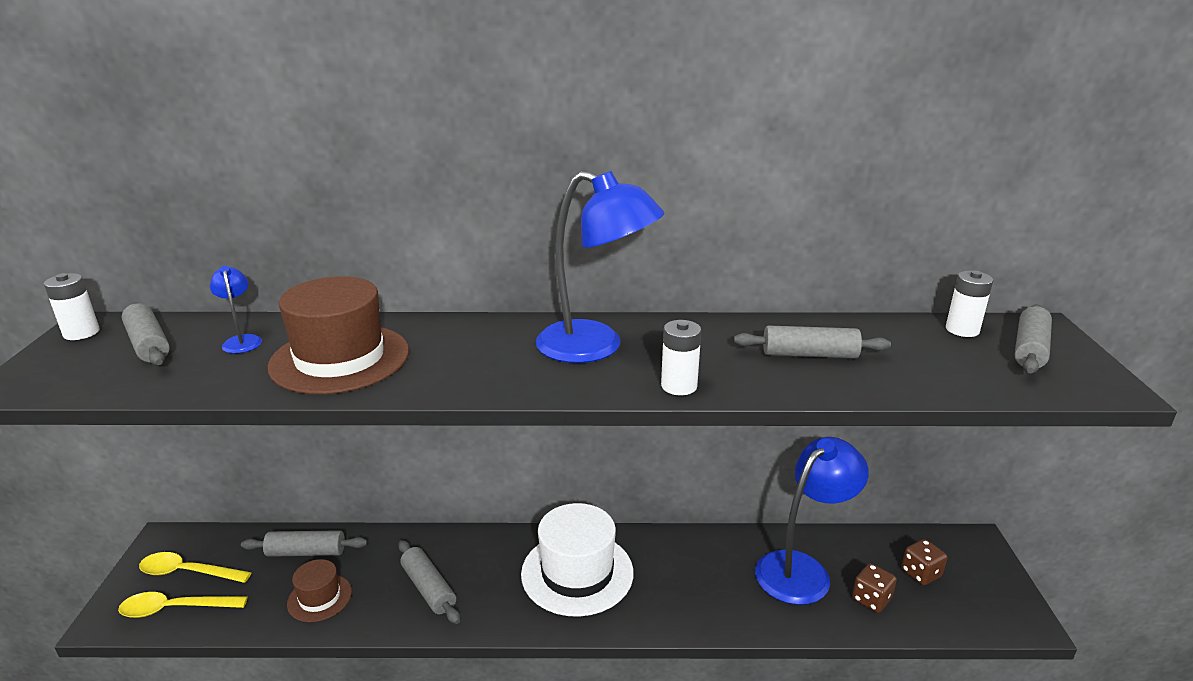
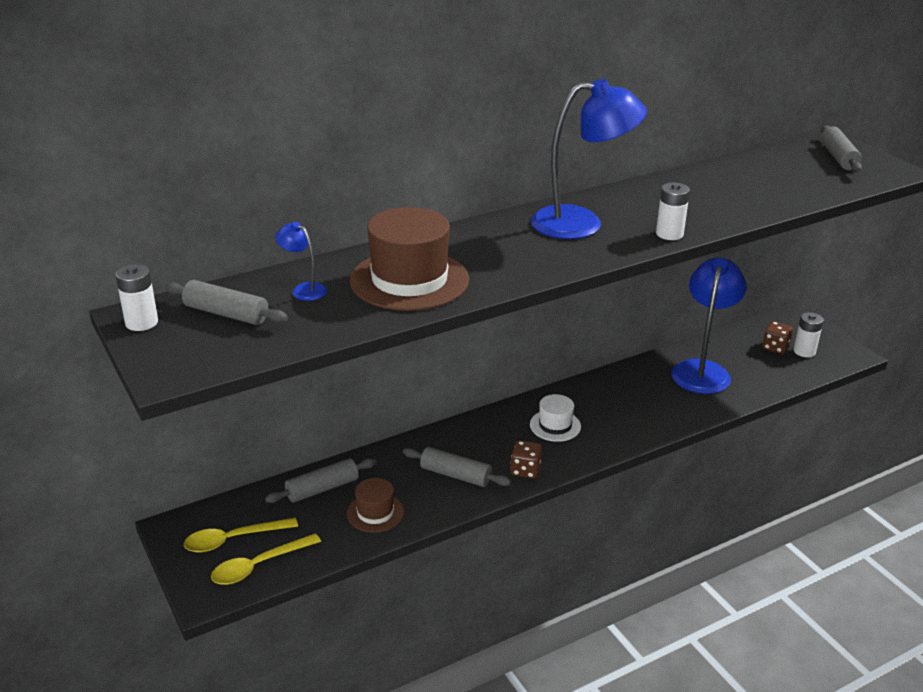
camera: 30 degrees left, 5 degrees up
(577, 573) = (555, 425): white hat -> white hat, size x0.53
(809, 355) = (722, 193): grey rolling pin -> none
(871, 599) = (759, 373): brown dice -> brown dice (525, 470)
(962, 330) = (790, 154): white battery -> white battery (804, 351)

